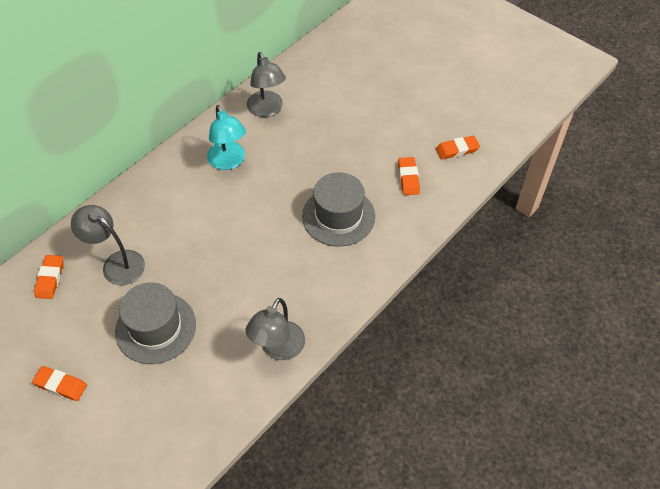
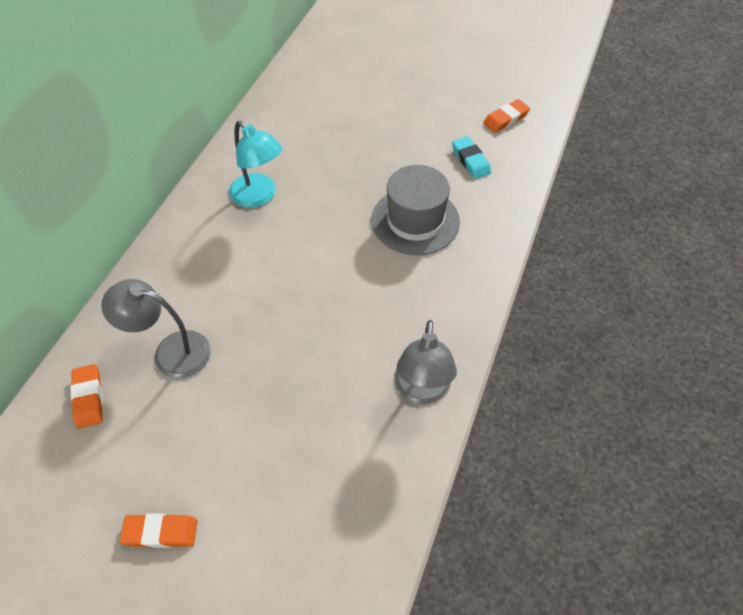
camera: 20 degrees left, 0 degrees up
(155, 327) = (257, 415): grey hat -> none
(267, 109) = (277, 130): grey lamp -> none
(408, 178) = (470, 160): orange eraser -> turquoise eraser

